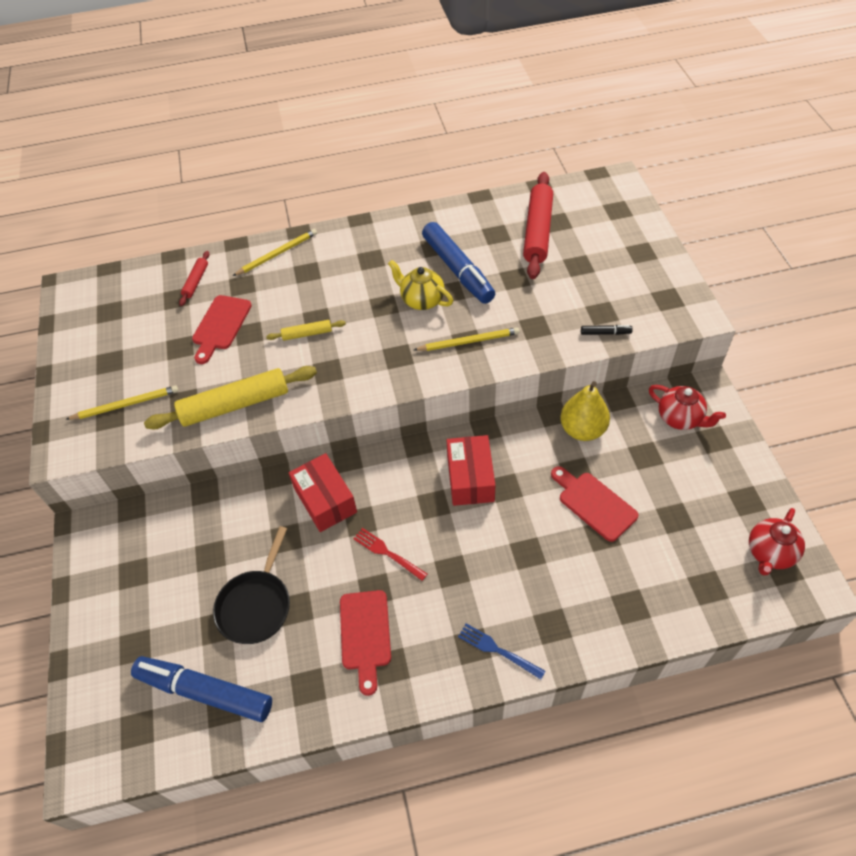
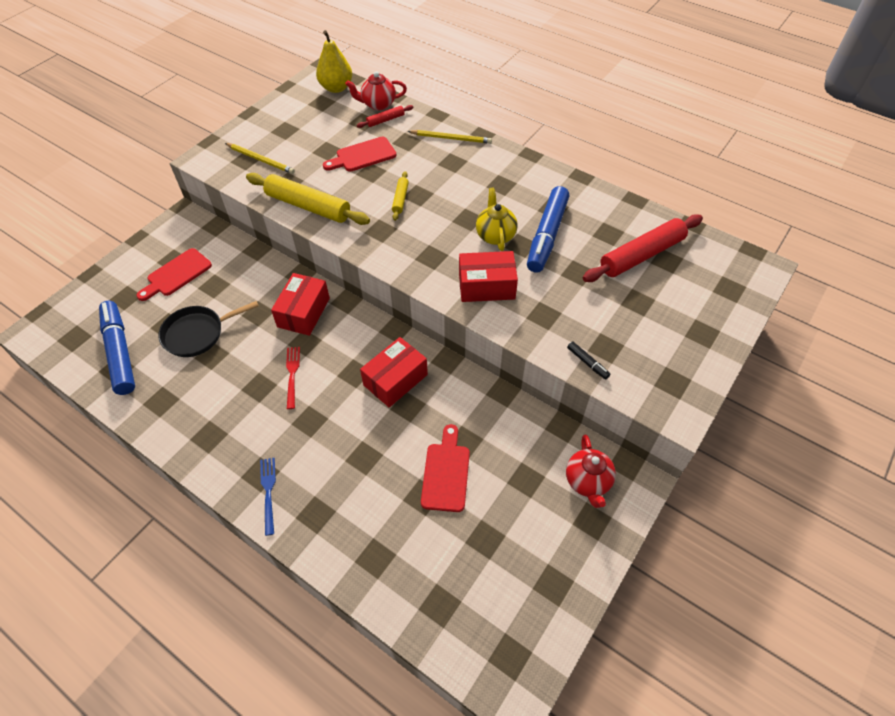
camera: 45 degrees right, 0 degrees up
(307, 334) = (400, 199): yellow rolling pin -> yellow rolling pin turned 60 degrees clockwise
(365, 634) = (221, 406): red cutting board -> red cutting board (177, 274)
(469, 341) = (486, 286): yellow pencil -> red box
(582, 429) = (507, 420): yellow pear -> yellow pear (336, 88)
(769, 553) = (516, 636): red teapot -> red teapot (378, 104)

